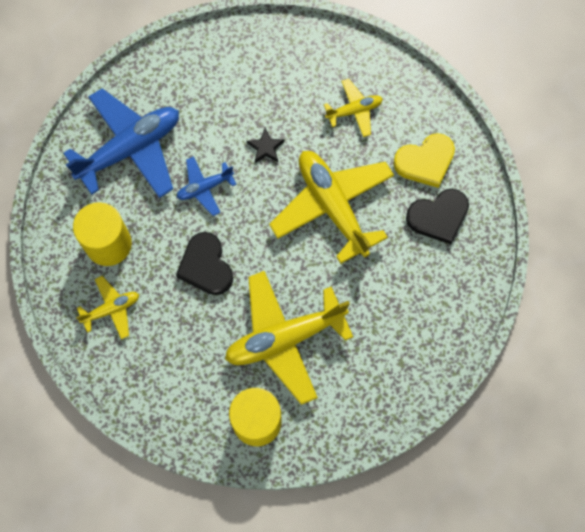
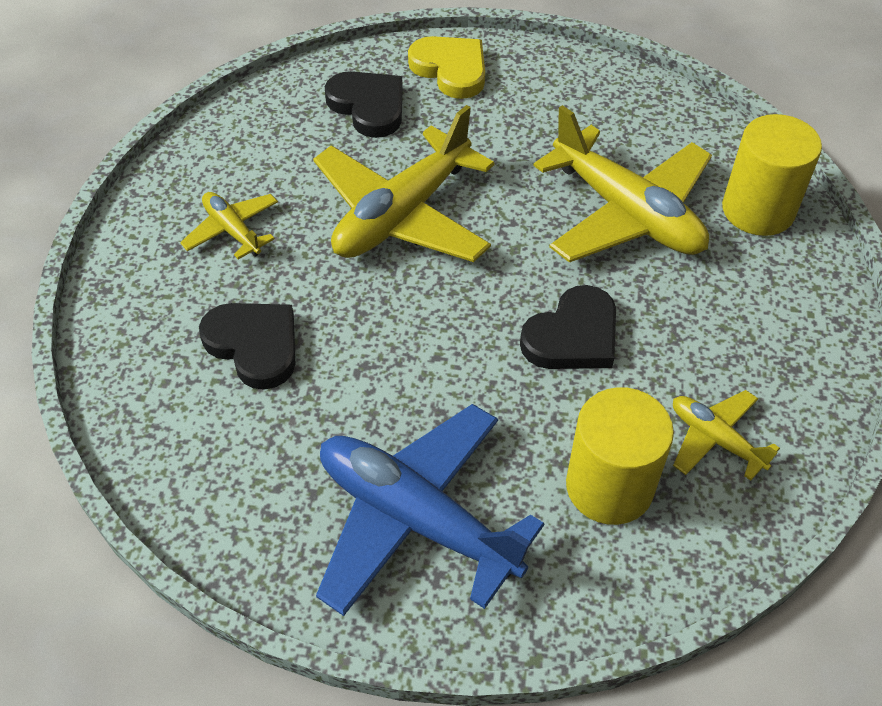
camera: 110 degrees left, 20 degrees down
(204, 188) = (442, 380): blue plane -> none
(265, 103) = (254, 345): none -> black heart
(266, 147) = (336, 320): black star -> none
(425, 162) = (290, 136): yellow heart -> yellow heart (451, 69)

